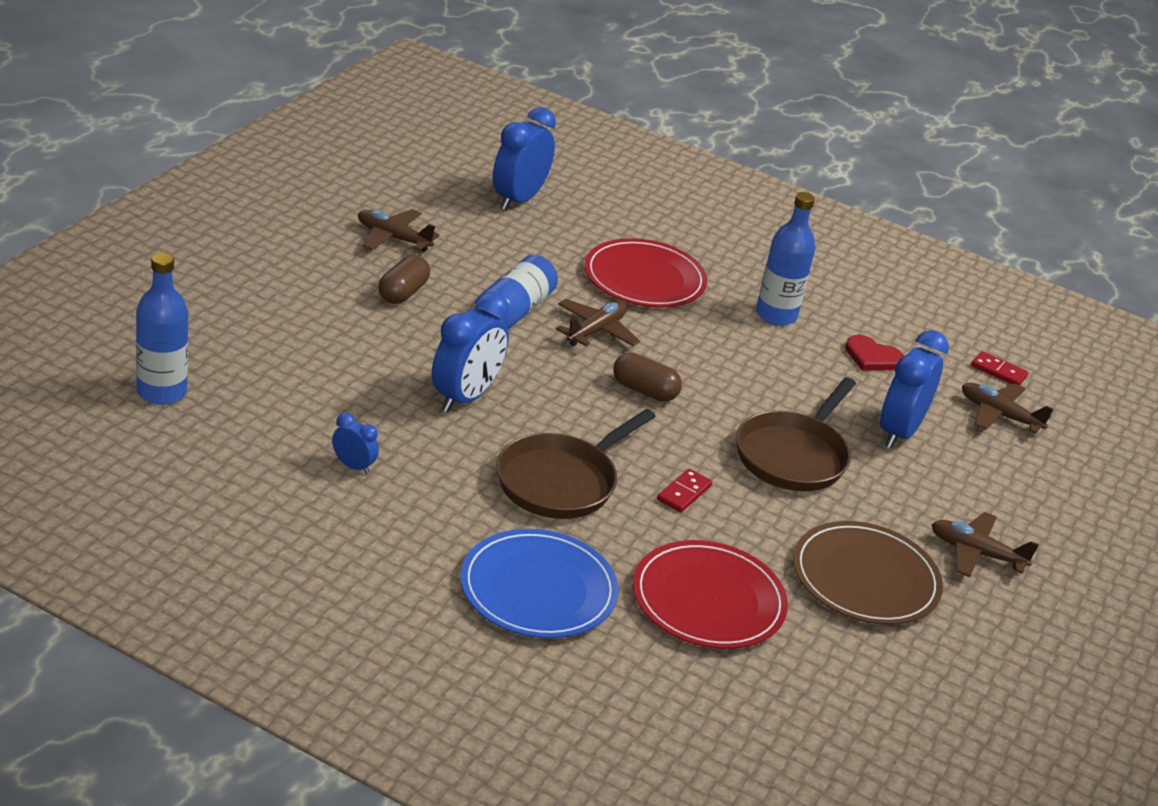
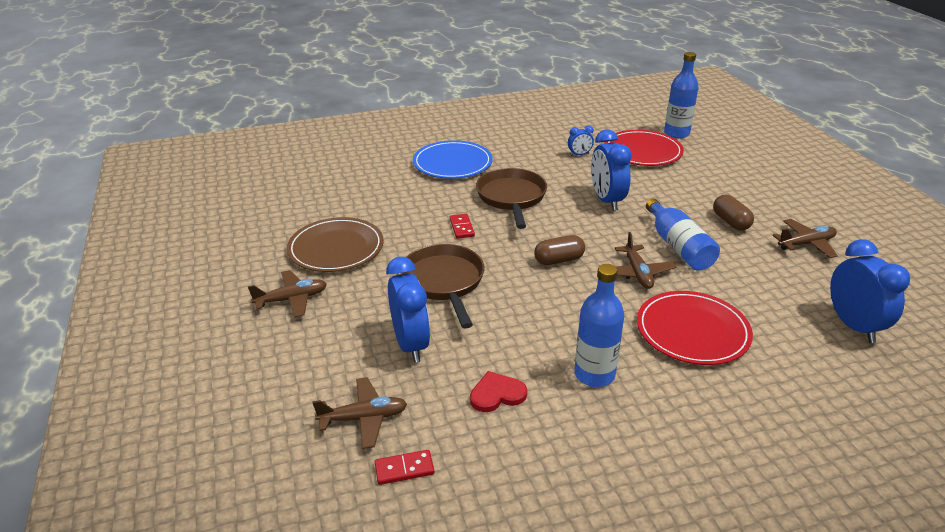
camera: 140 degrees right, 0 degrees up
(708, 600) = (390, 197): red plate -> red plate (642, 151)

